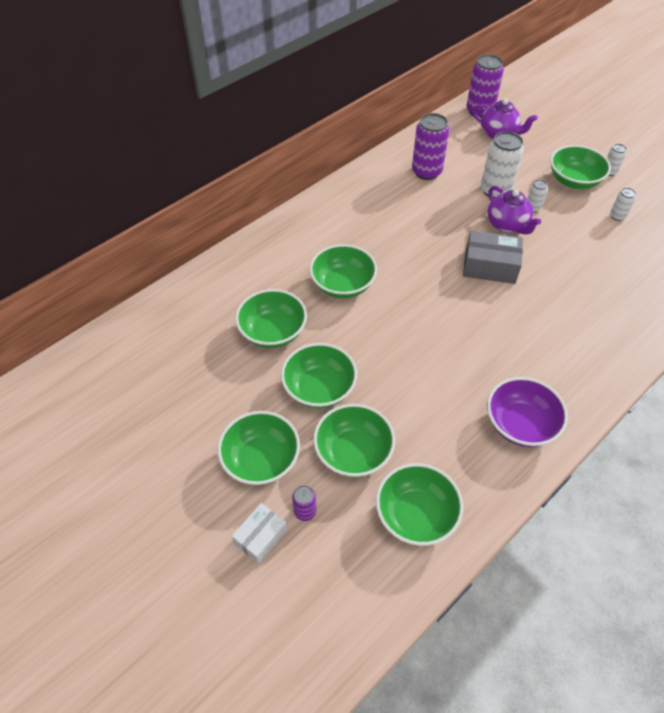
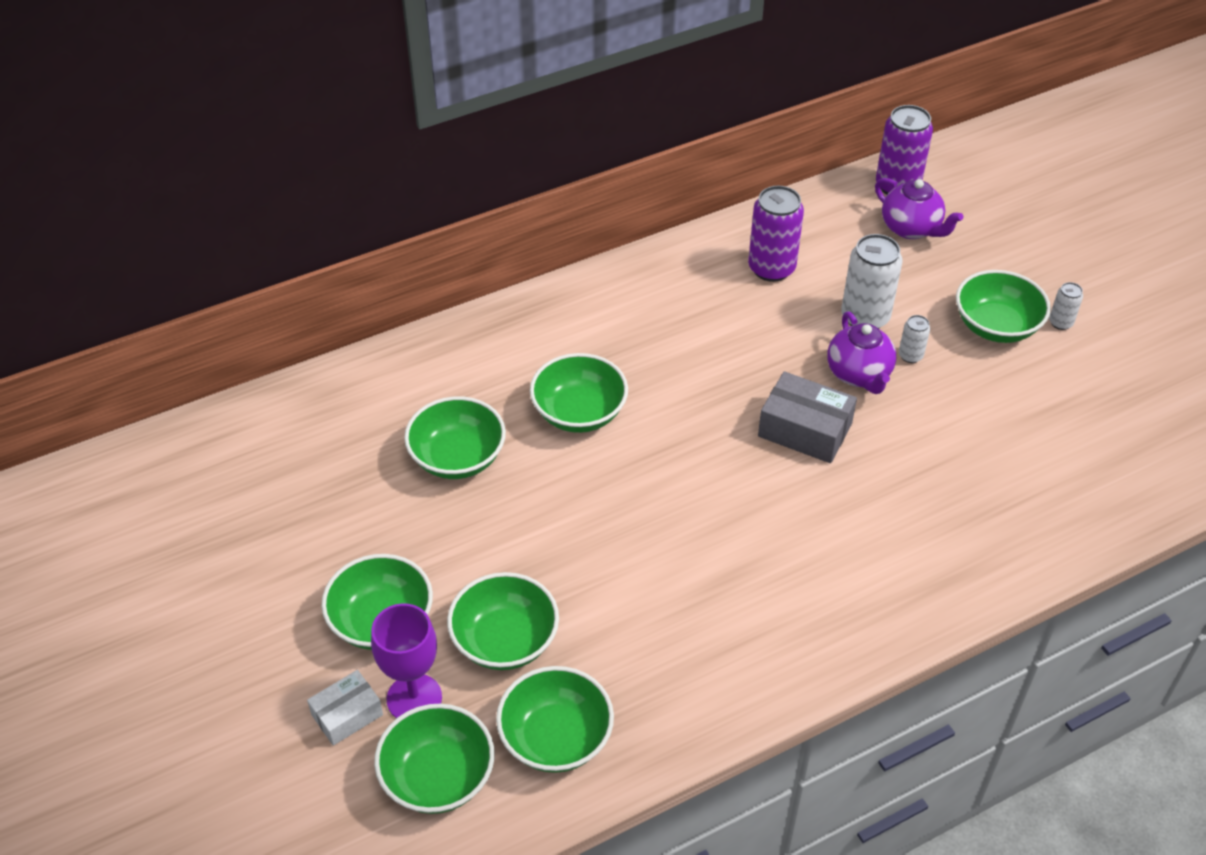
camera: 15 degrees right, 5 degrees down
(305, 511) = (414, 698): purple can -> purple goblet
(319, 388) = (492, 547): green bowl -> green bowl (438, 777)
(520, 424) = (748, 658): purple bowl -> none
(617, 216) = (1038, 394): white can -> none

